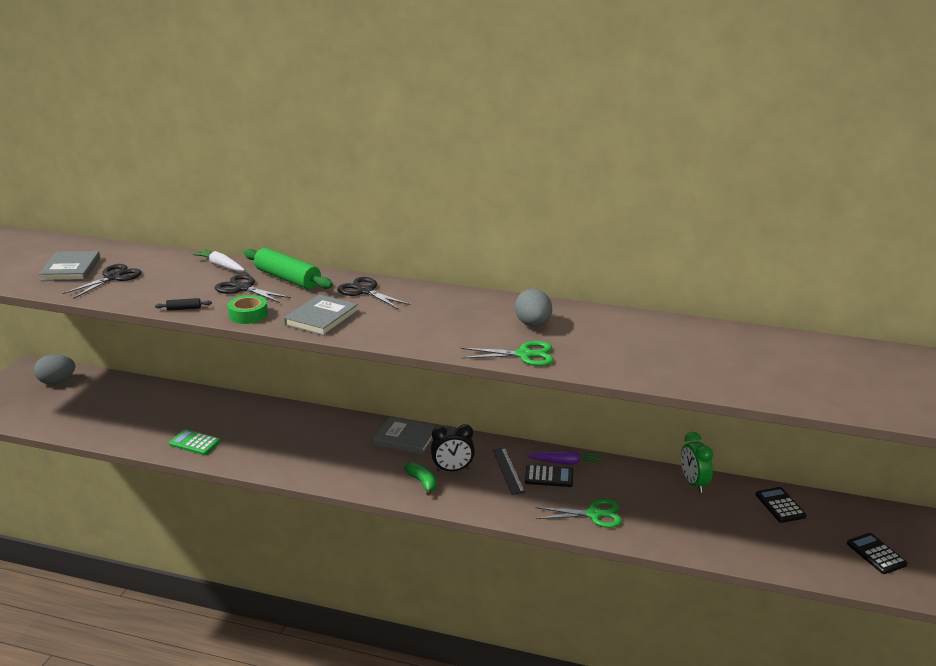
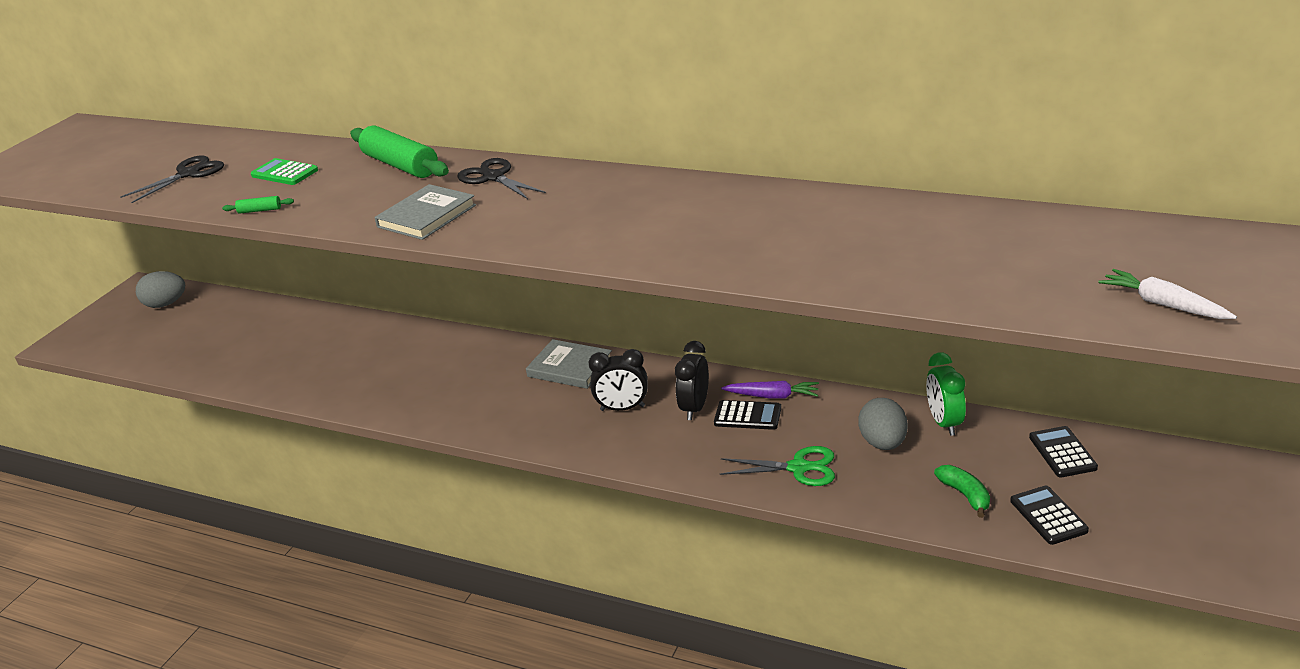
camera: 10 degrees right, 5 degrees up
(71, 269) = (143, 165): grey book -> none
(184, 309) = (260, 210): black rolling pin -> green rolling pin
(195, 443) = (309, 379): green calculator -> green calculator (284, 173)
(221, 266) = (323, 152): white carrot -> white carrot (1163, 304)
(243, 288) = (341, 180): black scissors -> none
(248, 315) = (336, 215): green tape -> none
(422, 482) = (580, 426): green banana -> green banana (965, 495)
(508, 470) = (694, 408): black ruler -> black clock
(524, 355) = (679, 256): green scissors -> none
(533, 325) = (703, 214): grey egg -> grey egg (883, 443)
(876, 554) = (1193, 523): black calculator -> black calculator (1048, 516)

